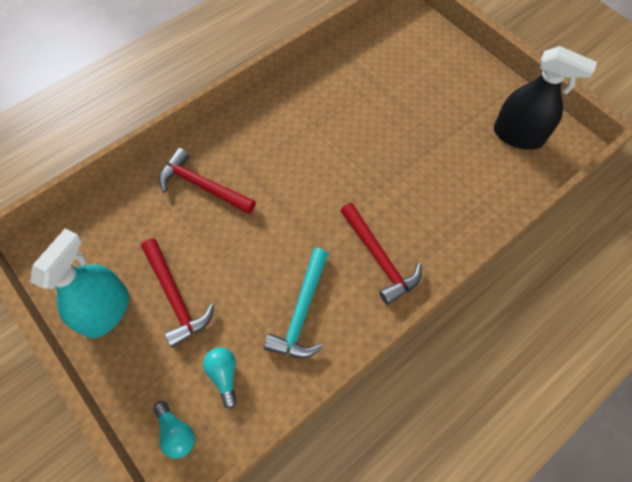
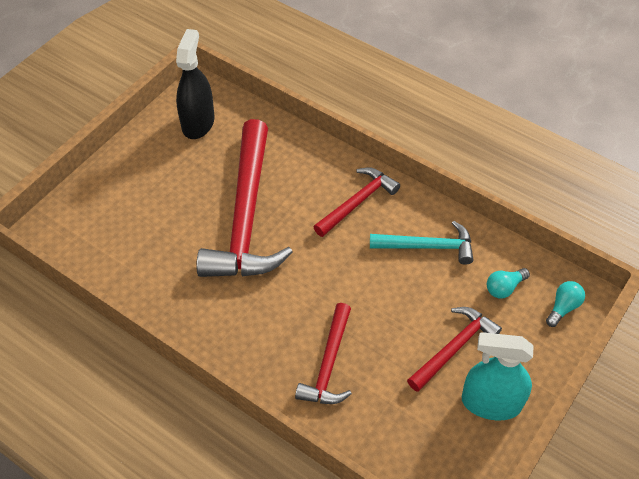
camera: 105 degrees left, 10 degrees down
(385, 154) = (246, 216): none -> red hammer

